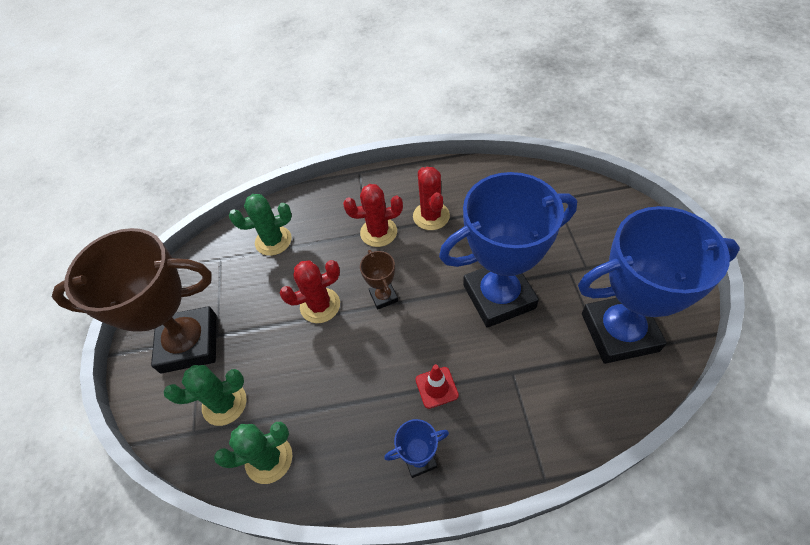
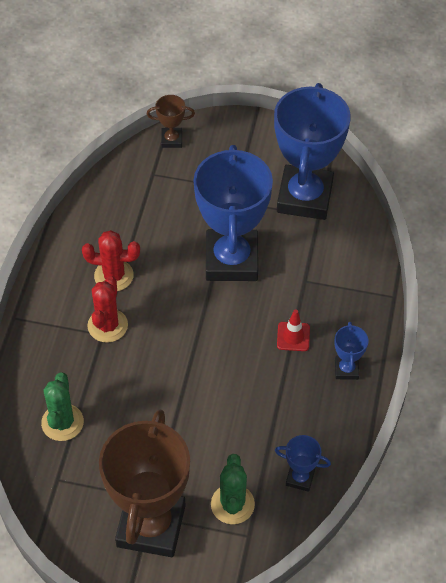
camera: 75 degrees left, 0 degrees up
(269, 459) = (300, 478): green cactus -> blue trophy
(320, 305) = (167, 400): red cactus -> none
(383, 296) = (185, 345): brown trophy -> brown trophy (171, 140)

